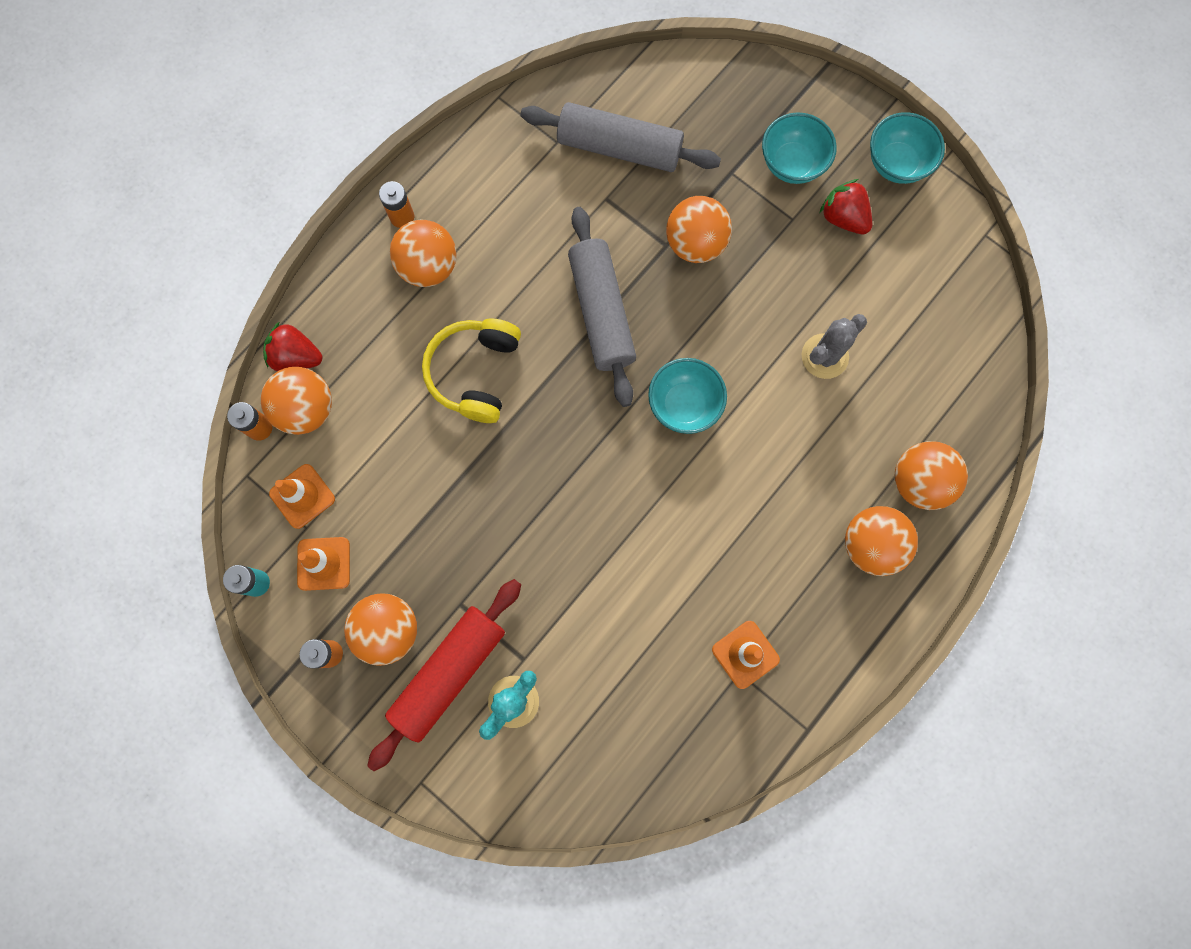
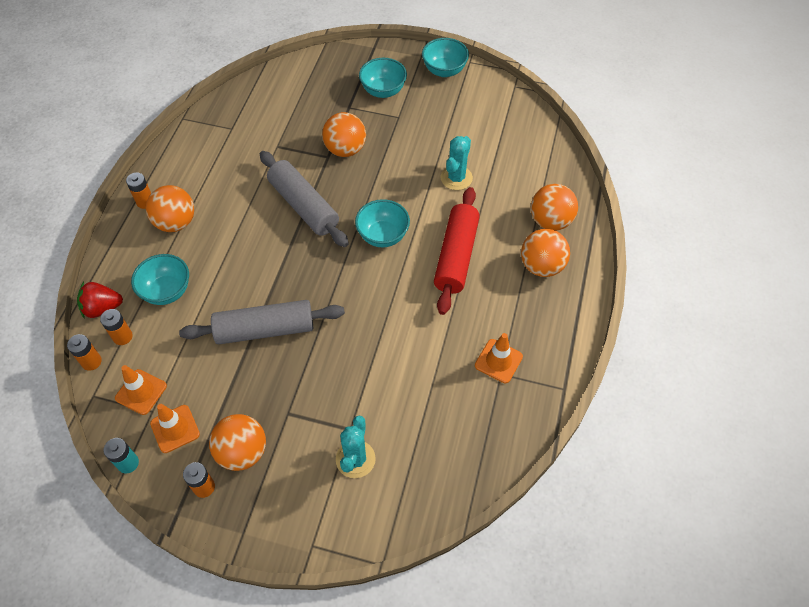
camera: 25 degrees left, 20 degrees down
(307, 409) = (122, 337): orange ball -> orange battery
(381, 367) = (167, 291): none -> turquoise bowl
(449, 672) = (299, 461): red rolling pin -> red rolling pin (456, 256)
(475, 373) = (234, 270): yellow headphones -> none
(619, 148) = (273, 118): grey rolling pin -> grey rolling pin (265, 329)
(824, 356) = (456, 178): grey cactus -> turquoise cactus
(843, 218) = (428, 106): red strawberry -> none

